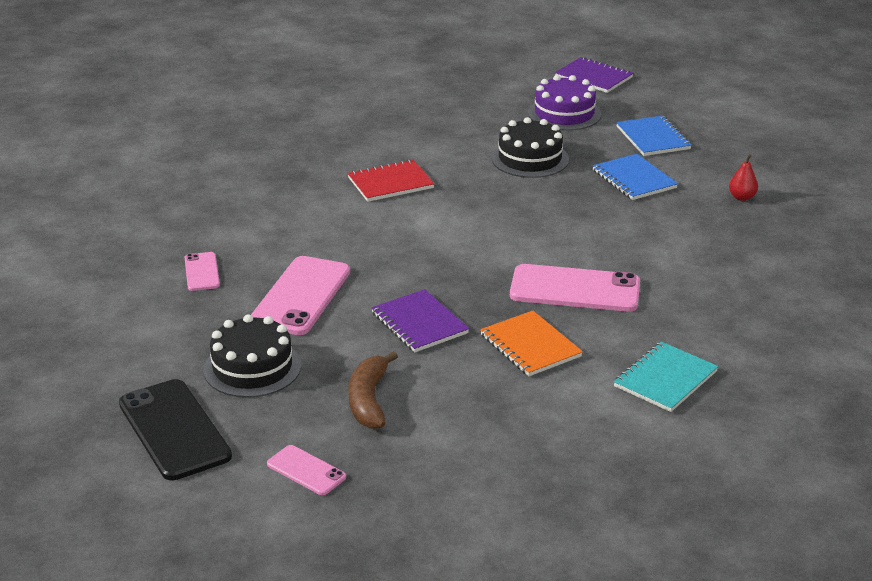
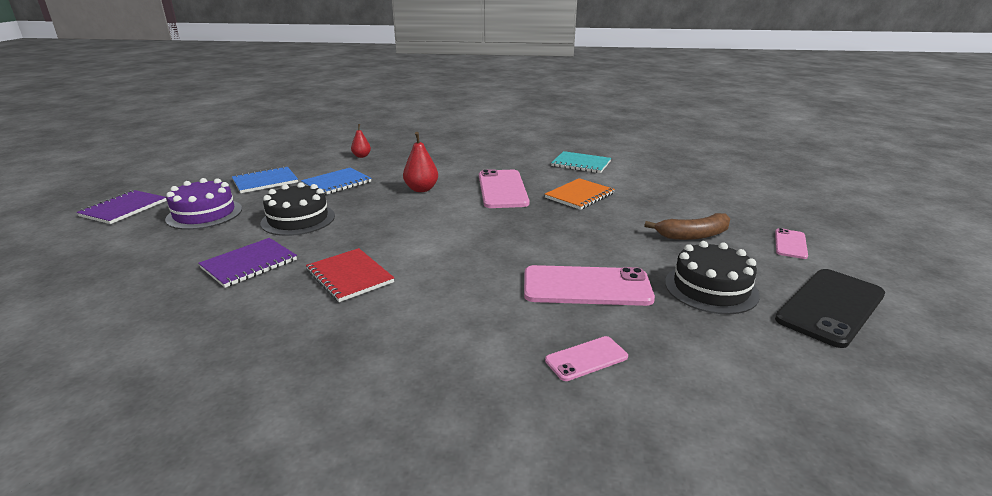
camera: 105 degrees left, 5 degrees down
(419, 323) = (584, 231): purple notebook -> purple notebook (249, 264)
(594, 232) = (421, 189): none -> red pear

